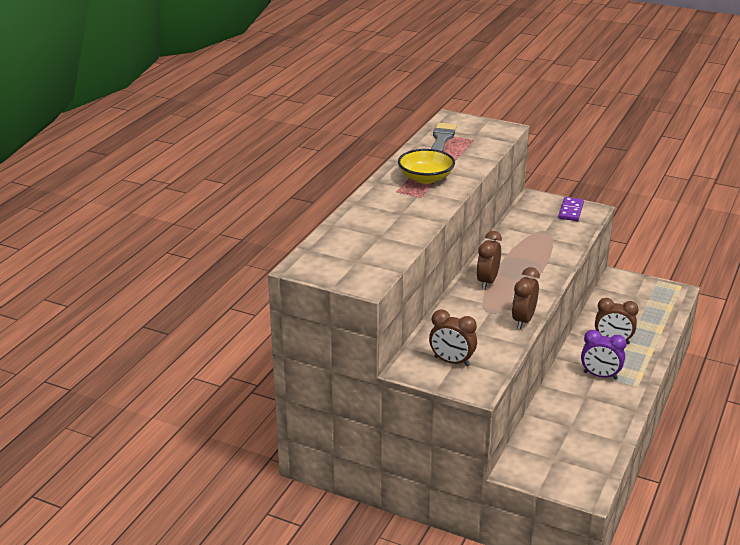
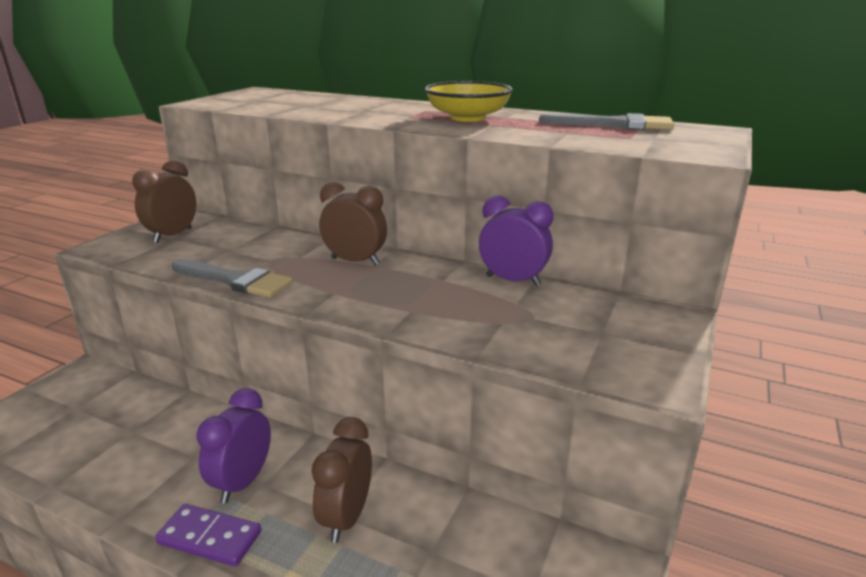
camera: 90 degrees right, 5 degrees down
(505, 233) = (512, 281): none -> purple clock
(523, 320) = (235, 280): brown clock -> grey brush
(570, 211) = (634, 352): purple domino -> purple domino (210, 537)

